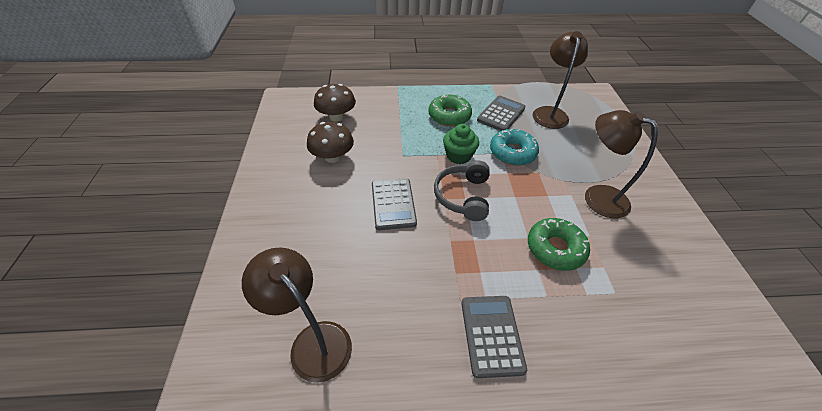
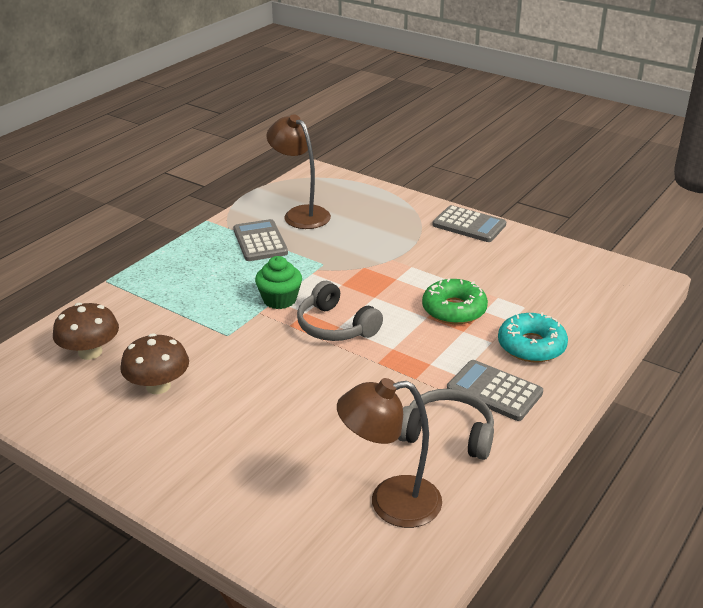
camera: 50 degrees left, 15 degrees down
(393, 204) = (288, 375): grey calculator -> grey calculator (469, 225)
(414, 333) = (448, 434): none -> grey headphones
(449, 116) = (213, 273): green donut -> none
(512, 152) = (321, 266): turquoise donut -> turquoise donut (531, 346)
(597, 196) = (430, 255): brown lamp -> none

